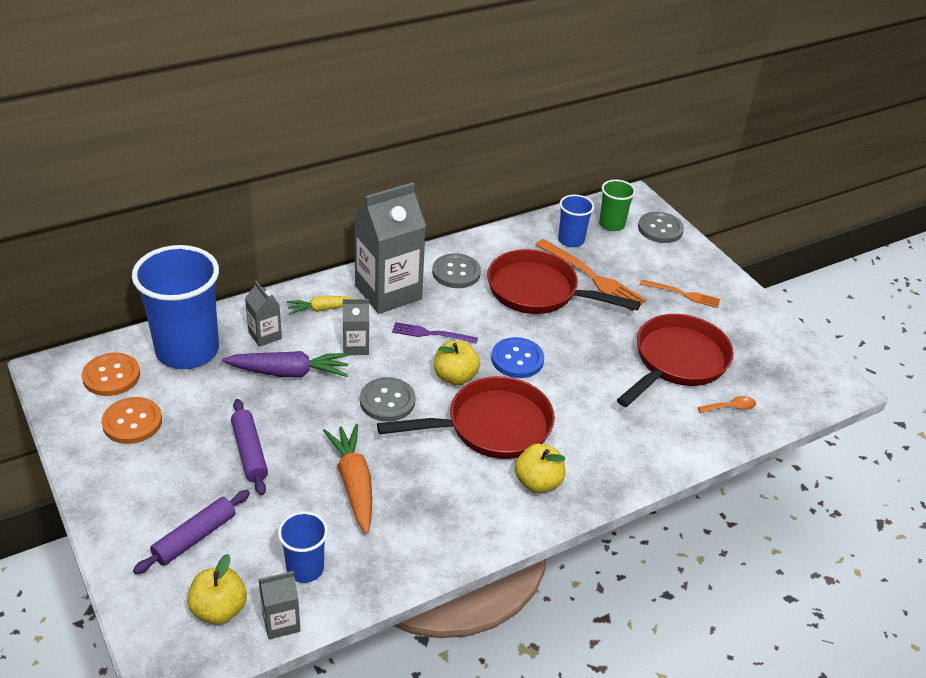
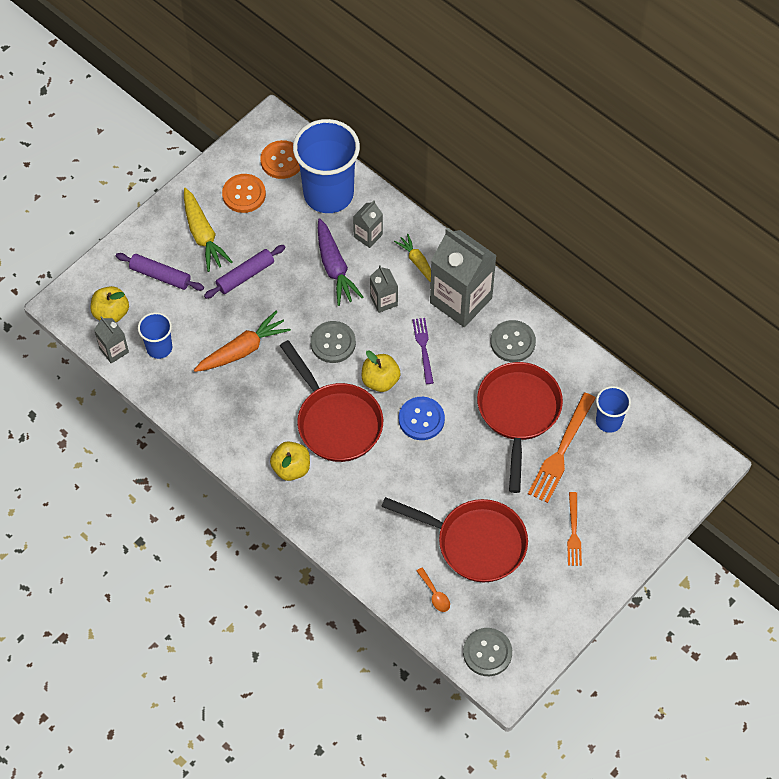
camera: 75 degrees right, 20 degrees up
(164, 477) = (203, 235): none -> yellow carrot
(611, 224) = (653, 450): green cup -> none
(660, 229) = (669, 495): grey button -> grey button (487, 652)

